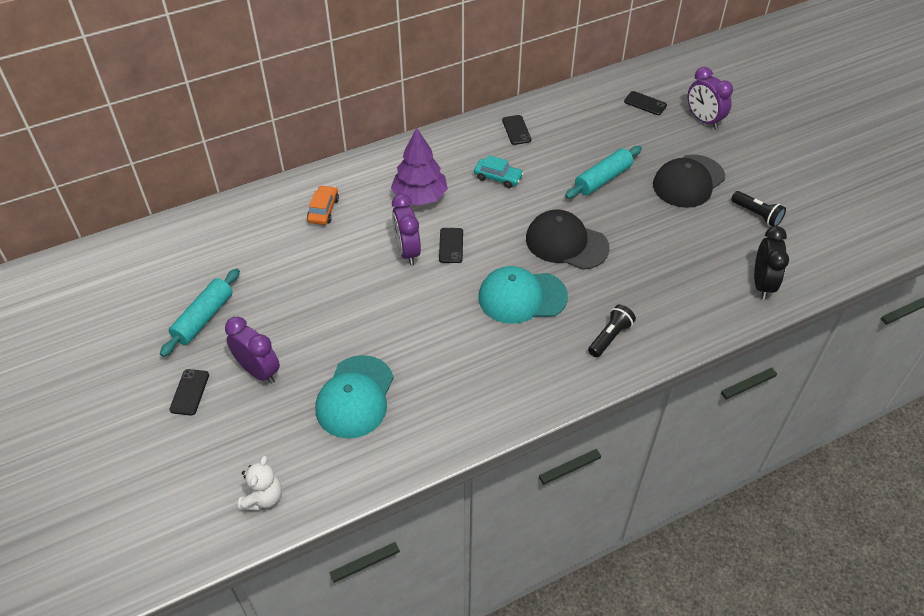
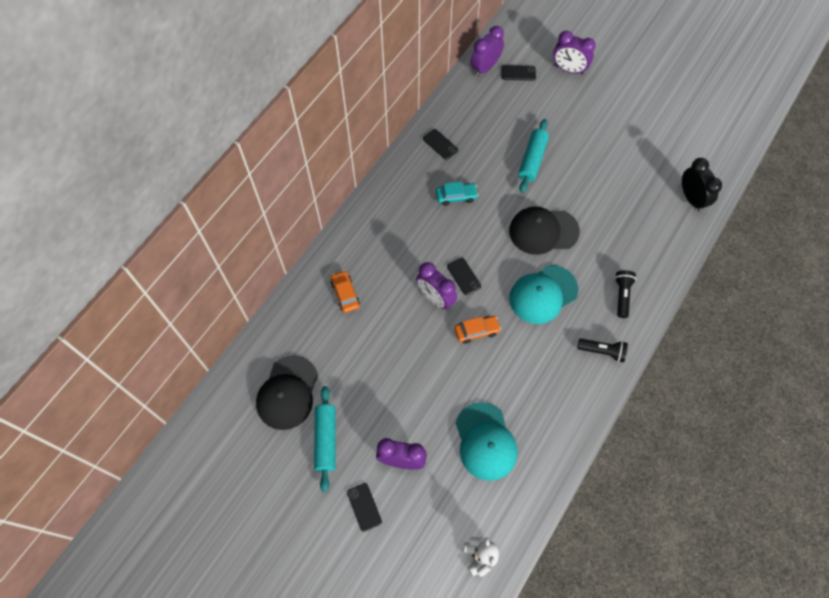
camera: 30 degrees left, 15 degrees up
(420, 197) = (410, 244): purple tree -> none
(426, 297) = (476, 331): none -> orange car
(613, 87) = (485, 67): none -> purple clock
(688, 181) = (592, 132): black cap -> black cap (287, 393)
(757, 214) = (654, 140): black flashlight -> black flashlight (602, 351)

